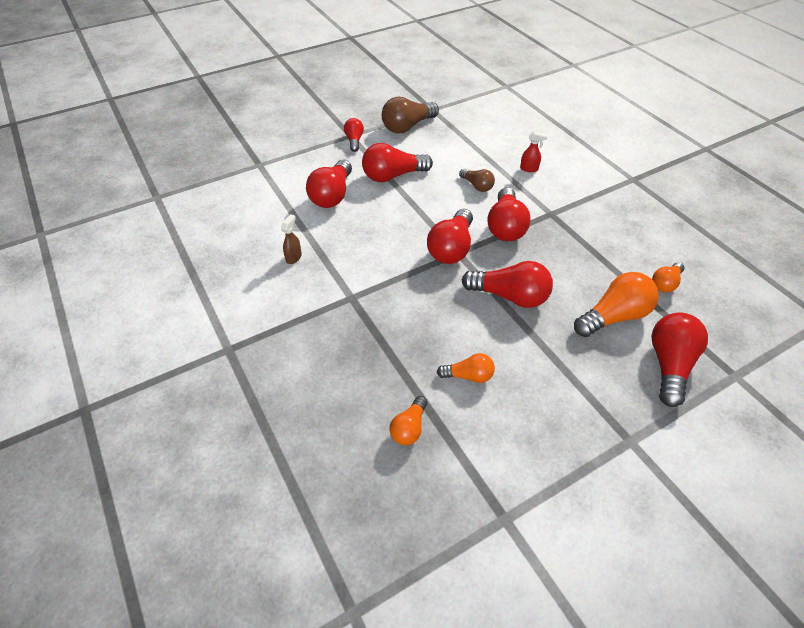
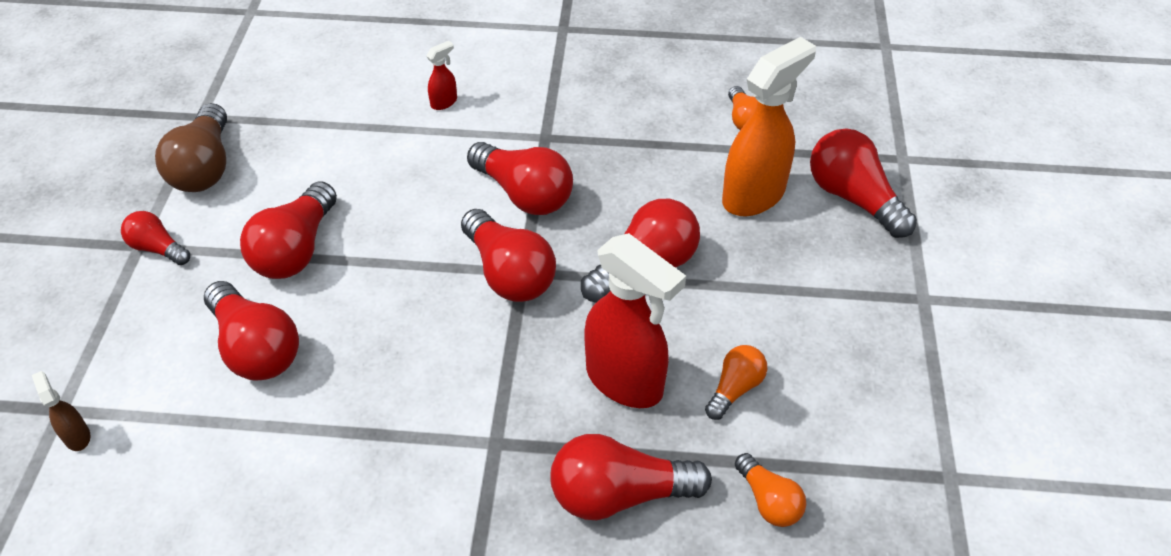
camera: 55 degrees left, 0 degrees up
(294, 257) = (344, 474): brown spray bottle -> brown spray bottle (77, 436)
(361, 360) = (619, 494): none -> red light bulb
(430, 326) = (625, 381): none -> red spray bottle
(477, 186) = (419, 173): brown light bulb -> none
(613, 316) = (754, 195): orange light bulb -> orange spray bottle

